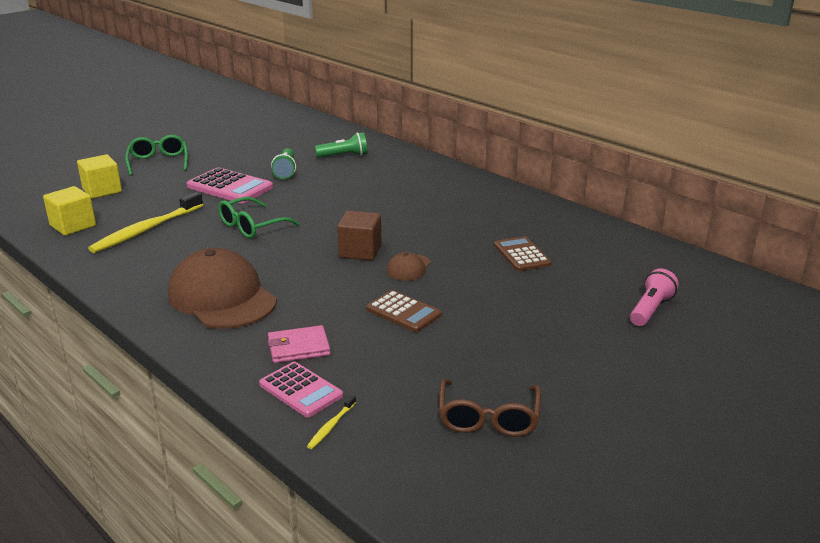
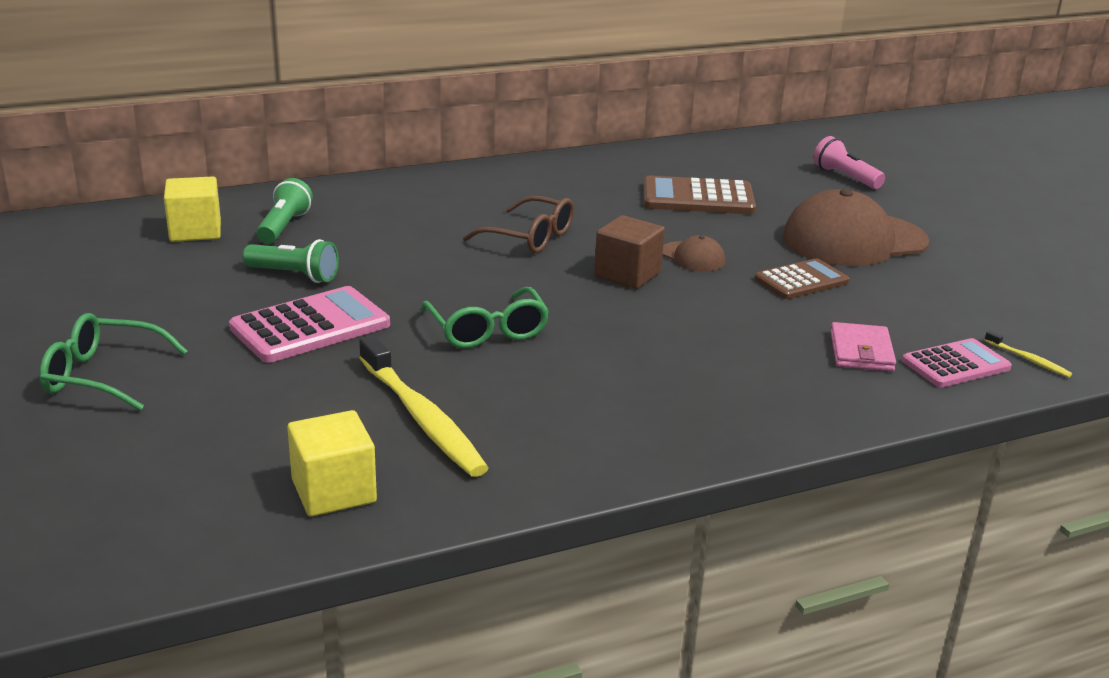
camera: 70 degrees left, 0 degrees up
(102, 190) = (183, 448): yellow cube -> yellow cube (195, 231)
(222, 297) = (707, 382): brown cap -> brown cap (854, 240)
(488, 418) = (1021, 284): brown glasses -> brown glasses (529, 237)
(521, 255) = (698, 198): brown calculator -> brown calculator, size x1.50

